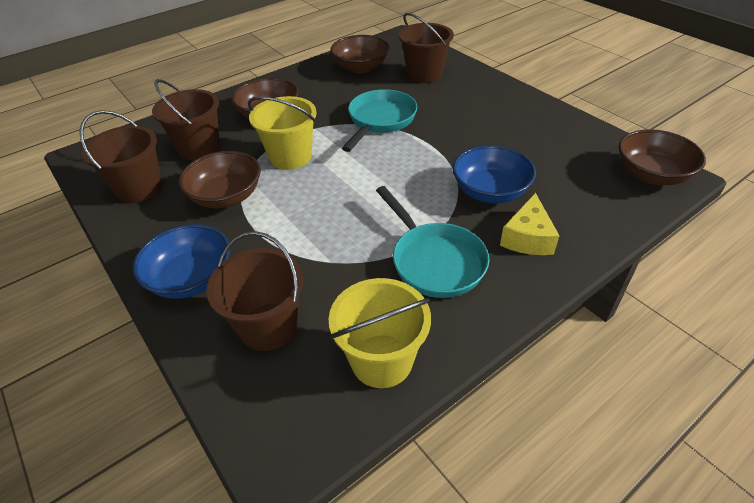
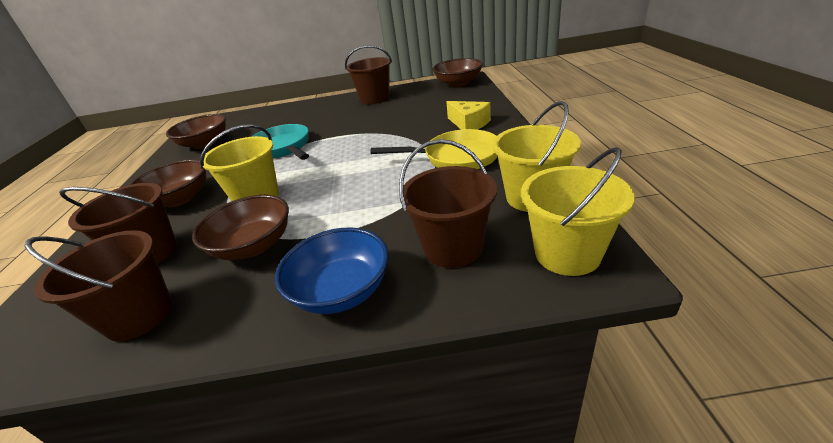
camera: 55 degrees left, 10 degrees down
(290, 421) = (567, 254): none -> yellow bucket
(424, 74) = (262, 122): brown bucket -> brown bucket (375, 99)
(434, 261) = (456, 157): turquoise pan -> yellow pan
(490, 191) = (414, 126): blue bowl -> none

